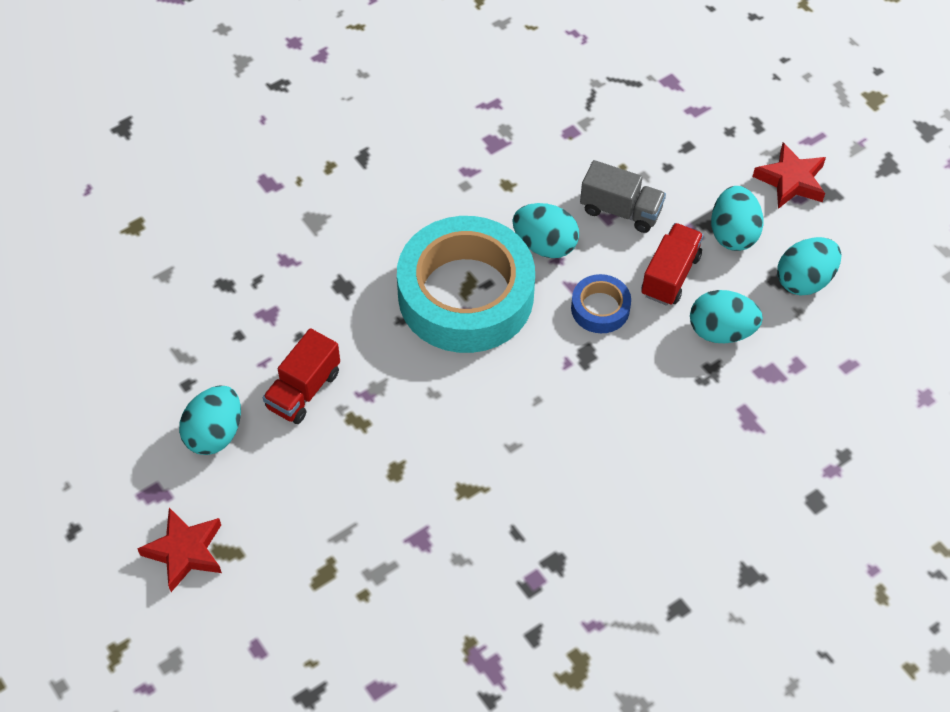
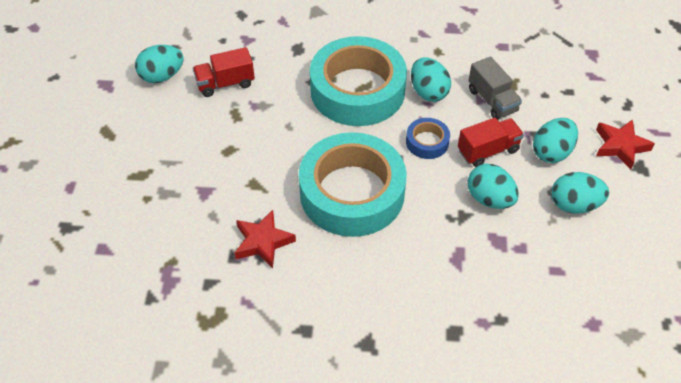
camera: 40 degrees right, 5 degrees down
(185, 552) = (89, 119): red star -> red star (263, 242)
(579, 424) = (352, 193): none -> turquoise tape

